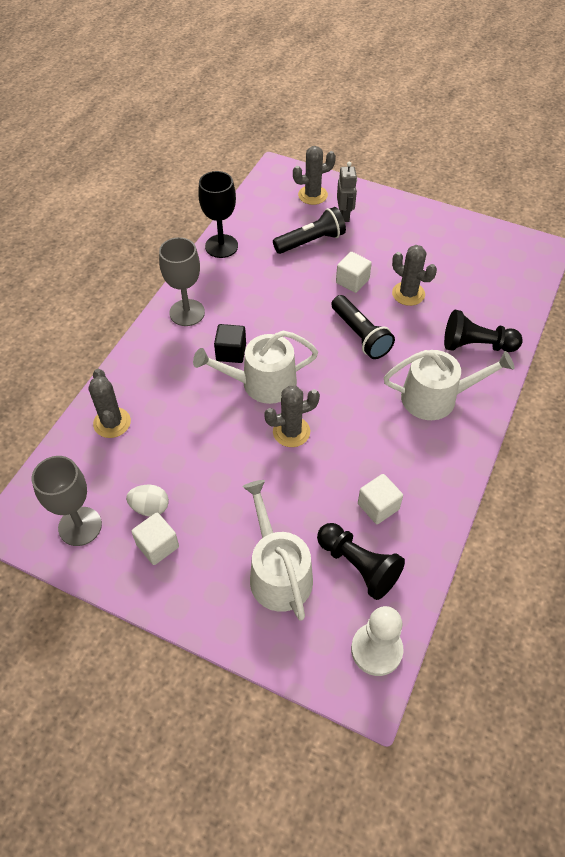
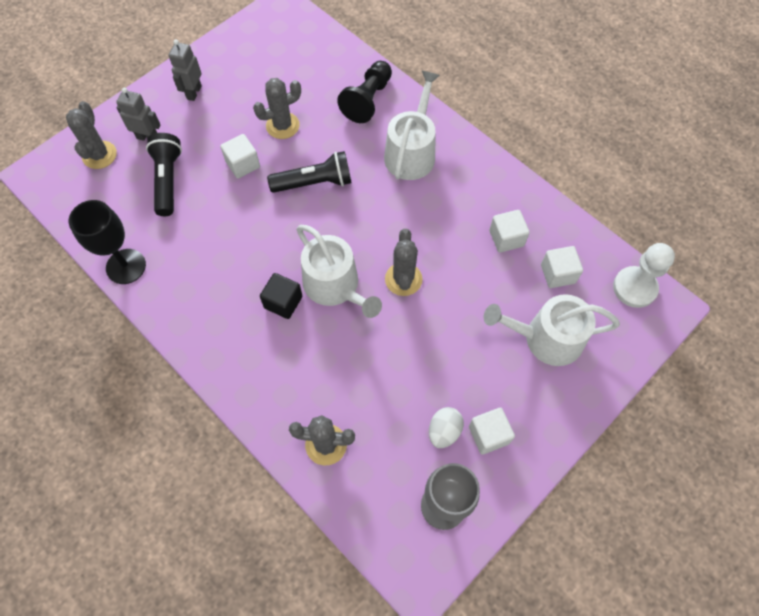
camera: 70 degrees left, 10 degrees up
(187, 313) = (207, 329): grey goblet -> none
(261, 383) = (335, 286): white watering can -> white watering can turned 45 degrees counterclockwise
(358, 565) = (557, 274): black pawn -> white cube
(406, 226) = (194, 92): none -> grey robot

